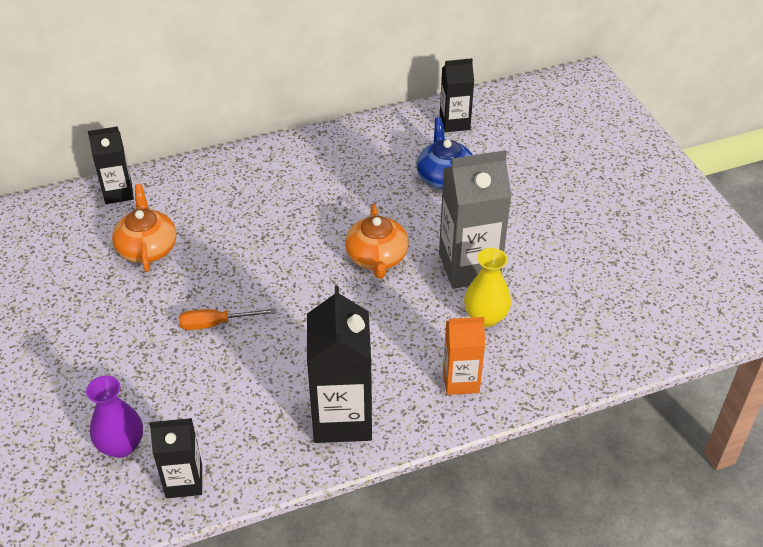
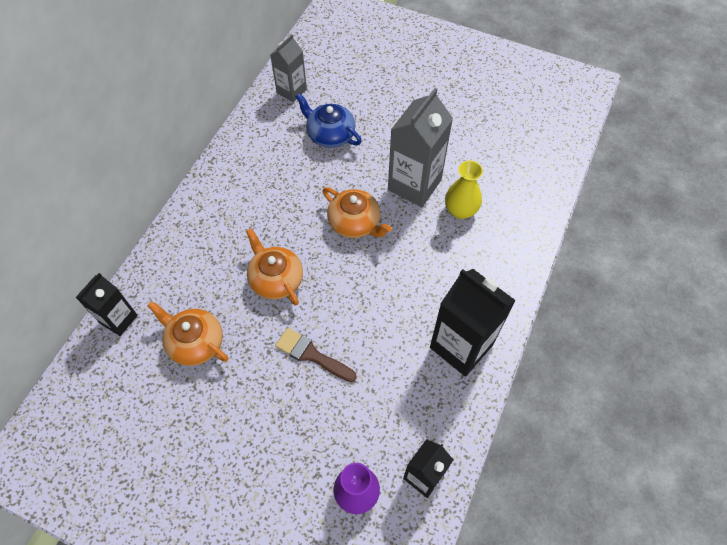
camera: 45 degrees left, 15 degrees up
(216, 324) = (311, 354): orange screwdriver -> brown brush
(259, 250) = (276, 279): none -> orange teapot
(454, 123) = (291, 91): black carton -> grey carton
(461, 381) = (494, 262): orange carton -> none

